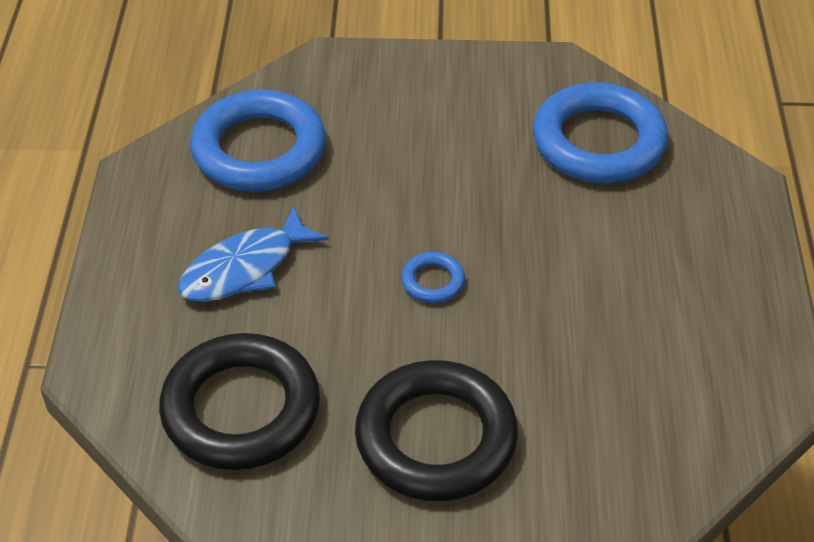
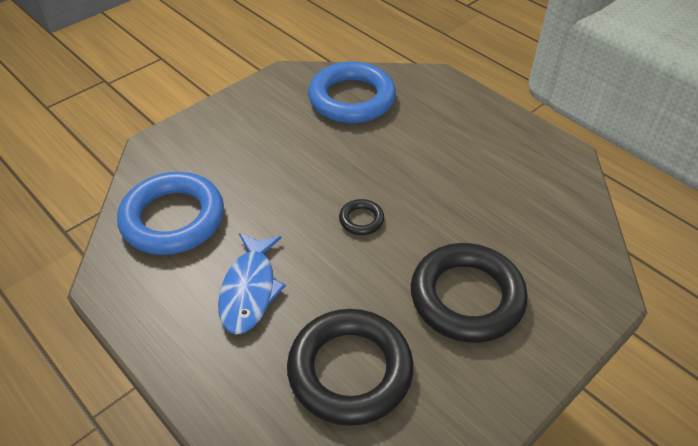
camera: 45 degrees left, 0 degrees up
(433, 281) = (361, 220): blue ring -> black ring

